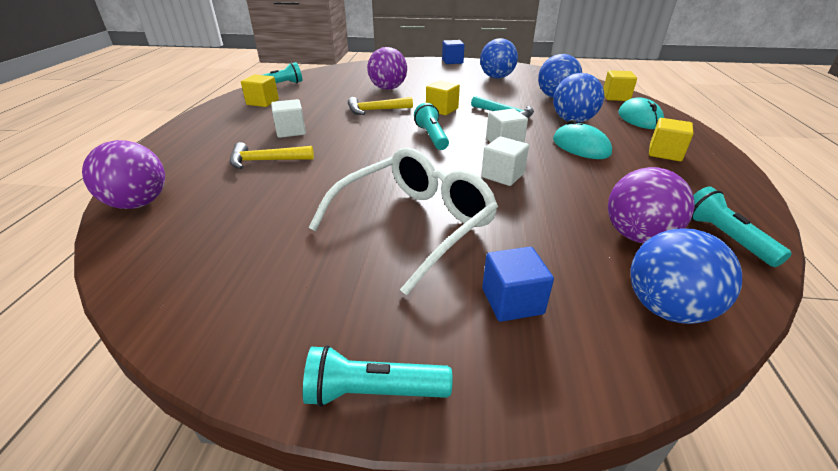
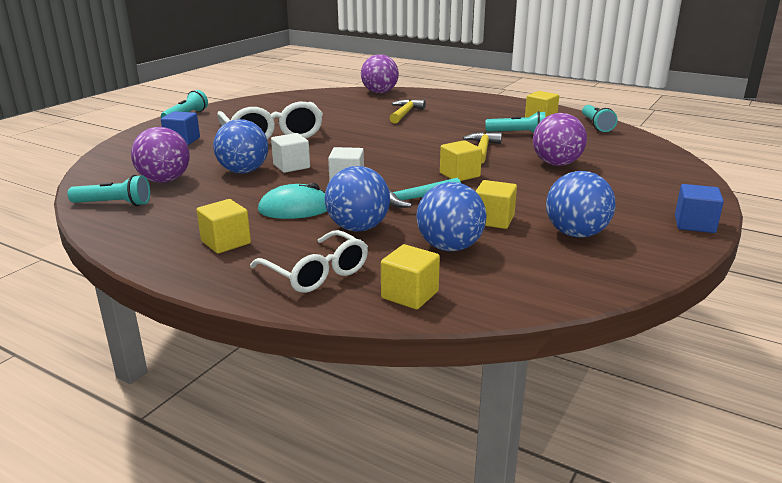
camera: 115 degrees right, 10 degrees down
(291, 131) = (455, 121): white cube -> none
(432, 136) = (392, 159): turquoise flashlight -> turquoise flashlight (517, 134)
(505, 93) = (493, 220): none -> yellow cube
(639, 118) = (316, 273): turquoise mouse -> white glasses
(666, 308) = (118, 165): blue ball -> blue ball (243, 171)

